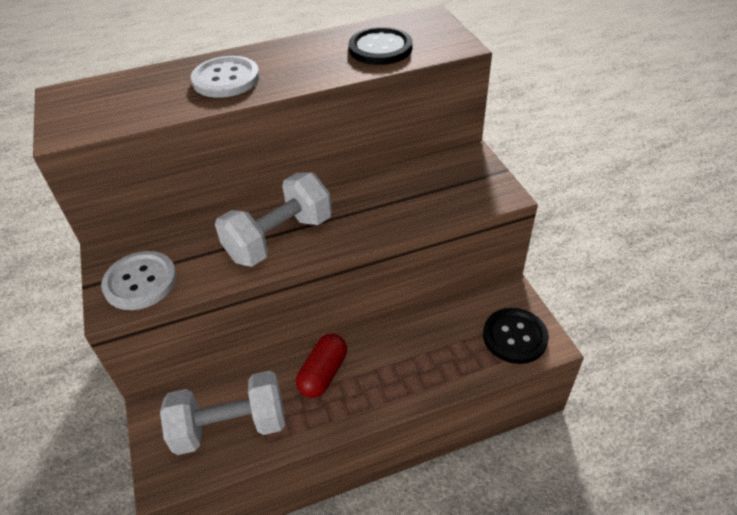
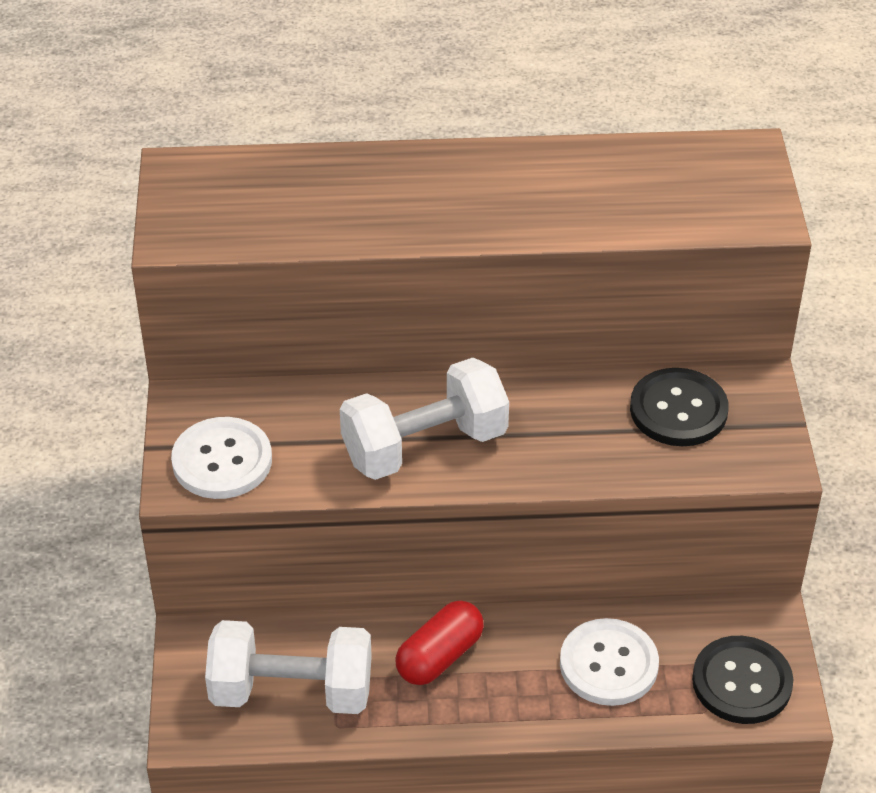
camera: 15 degrees right, 0 degrees up
(226, 79) = (407, 199): white button -> white button (608, 664)
(380, 48) = (647, 196): black button -> black button (678, 410)

